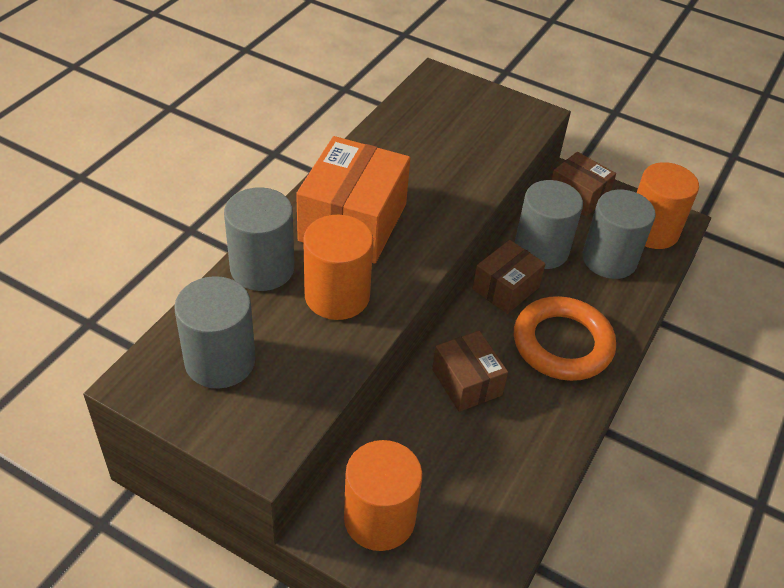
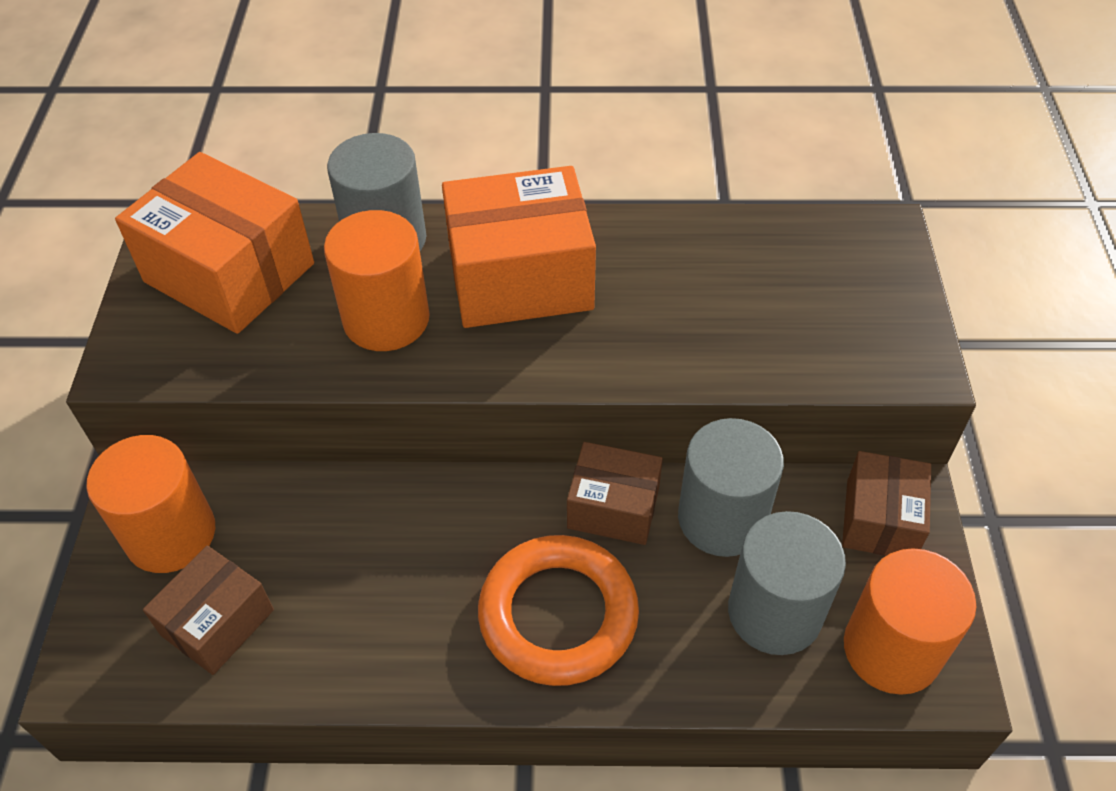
camera: 65 degrees right, 5 degrees up
(220, 361) = (229, 273): grey cylinder -> orange box
(467, 382) = (419, 533): brown box -> brown box (217, 622)

